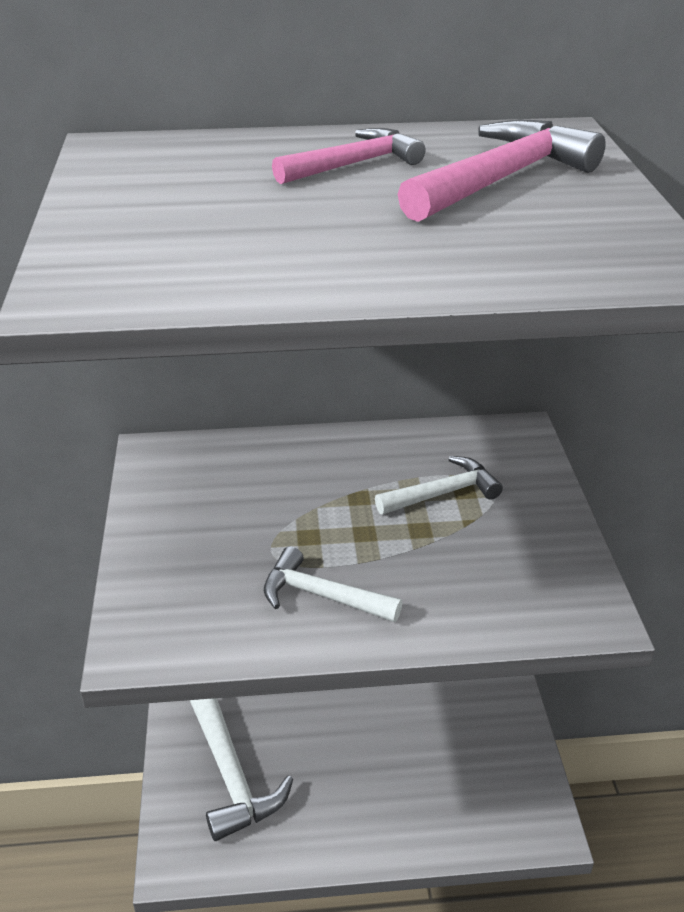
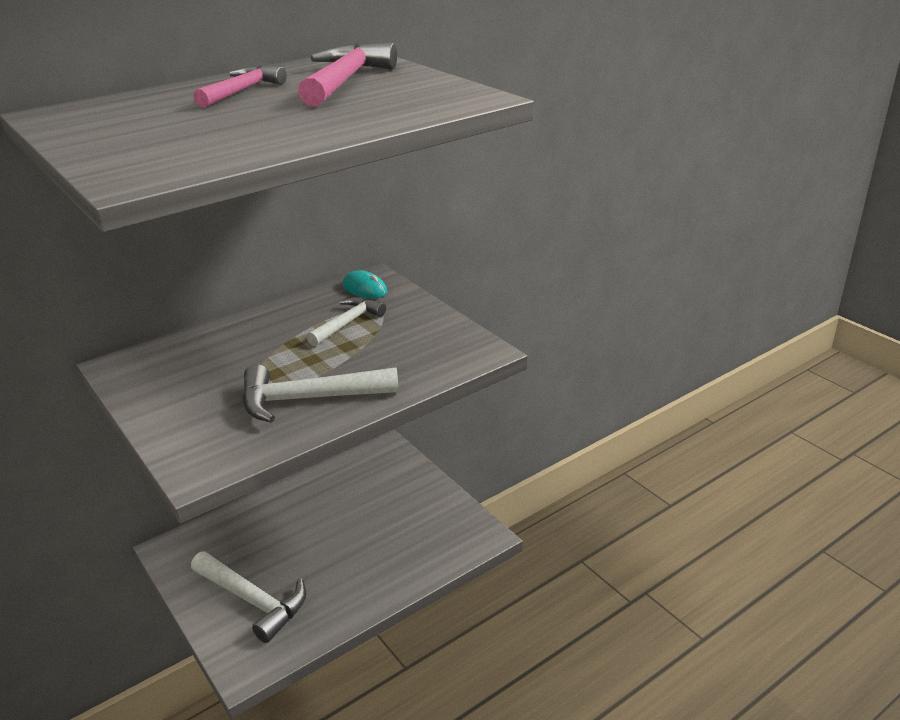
camera: 30 degrees left, 5 degrees down
(322, 596) = (309, 399): white hammer -> white hammer, size x1.52
(498, 446) = (365, 289): none -> turquoise mouse

